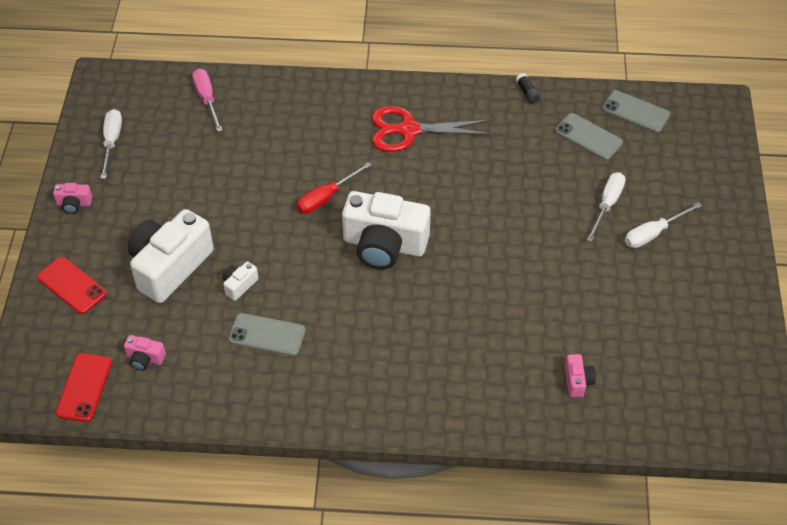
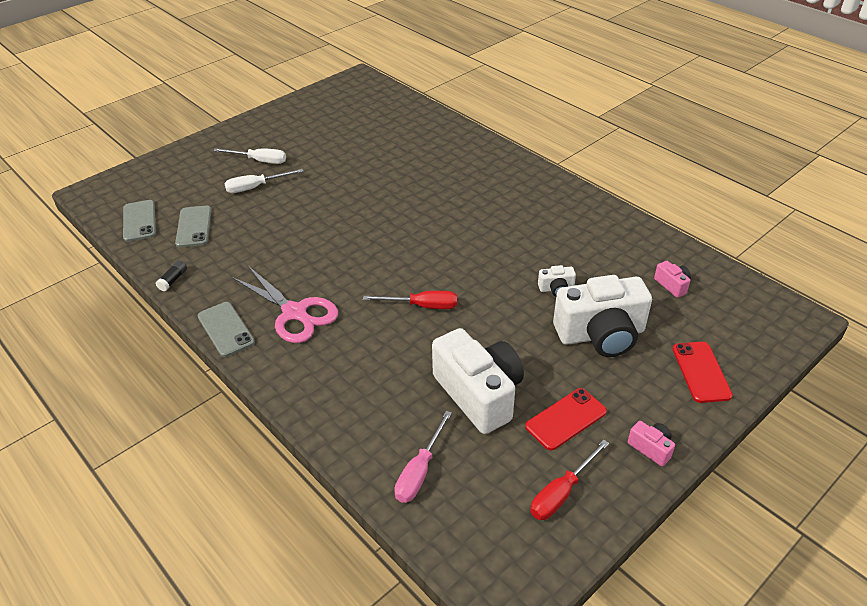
camera: 135 degrees left, 10 degrees down
(84, 387) = (735, 294): red phone -> red phone (566, 419)
(112, 142) = (561, 492): white screwdriver -> red screwdriver
(267, 335) = (567, 249): grey phone -> grey phone (225, 329)
(384, 245) = (422, 251): white camera -> white camera (479, 394)
(407, 130) = (295, 313): red scissors -> pink scissors
(577, 381) = (410, 133): pink camera -> none

